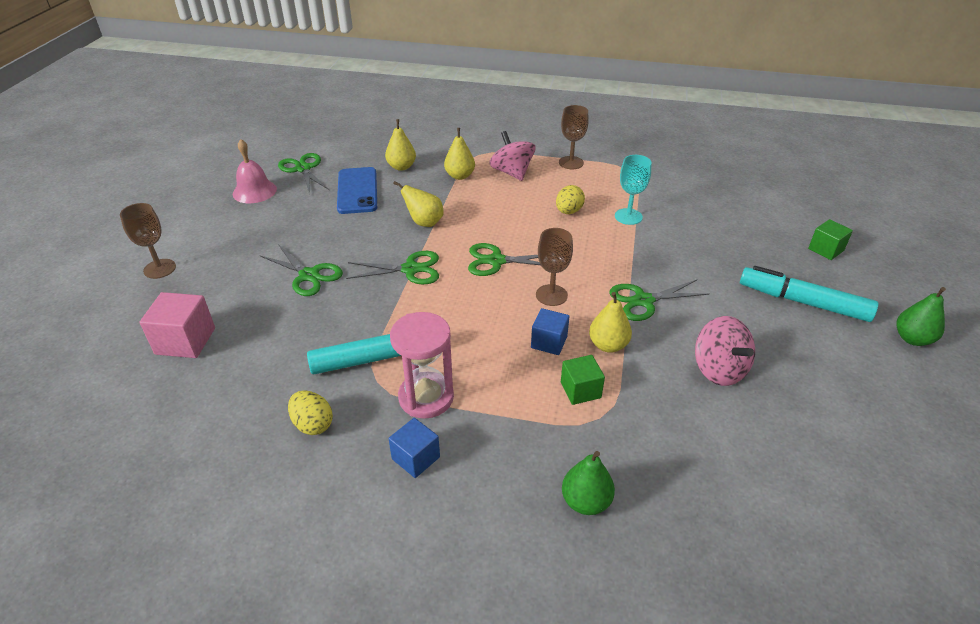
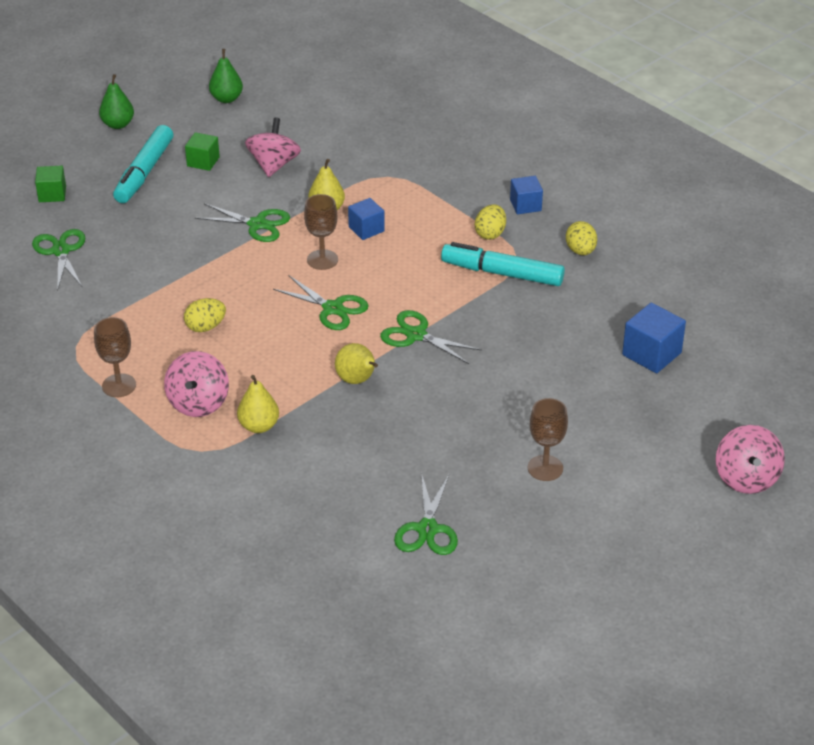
camera: 145 degrees left, 0 degrees up
(71, 275) = (746, 478): none -> pink spinning top
(160, 269) = (654, 445): brown goblet -> brown goblet (545, 468)
(185, 341) = (651, 354): pink cube -> blue cube
(254, 191) = (507, 516): pink bell -> none
(309, 275) = (513, 371): green scissors -> green scissors (61, 251)
(357, 191) = (390, 459): blue phone -> none
(401, 167) = (309, 473): yellow pear -> none
(426, 397) = (490, 234): pink hourglass -> yellow egg
(580, 390) = (381, 193): green cube -> green cube (203, 162)
(585, 501) = (444, 147): green pear -> green pear (226, 99)
(628, 216) = (159, 296): turquoise goblet -> none
(803, 302) = (144, 172): turquoise marker -> turquoise marker turned 45 degrees clockwise

